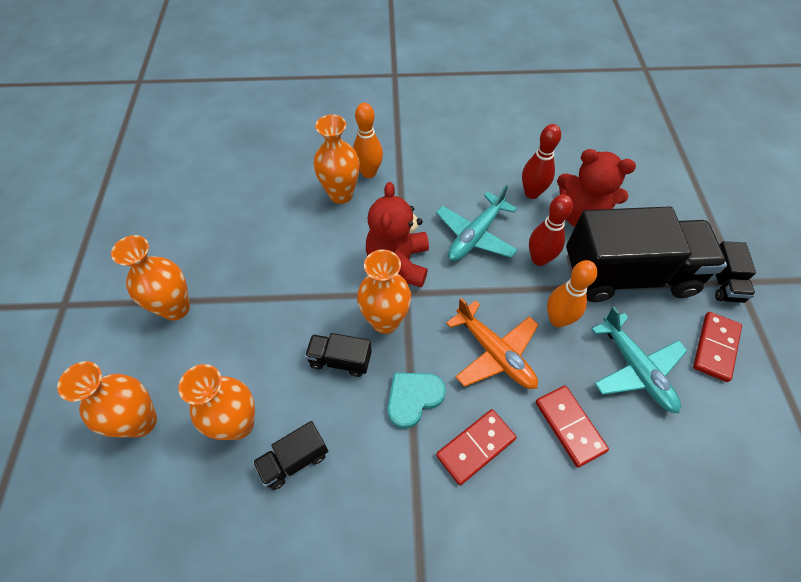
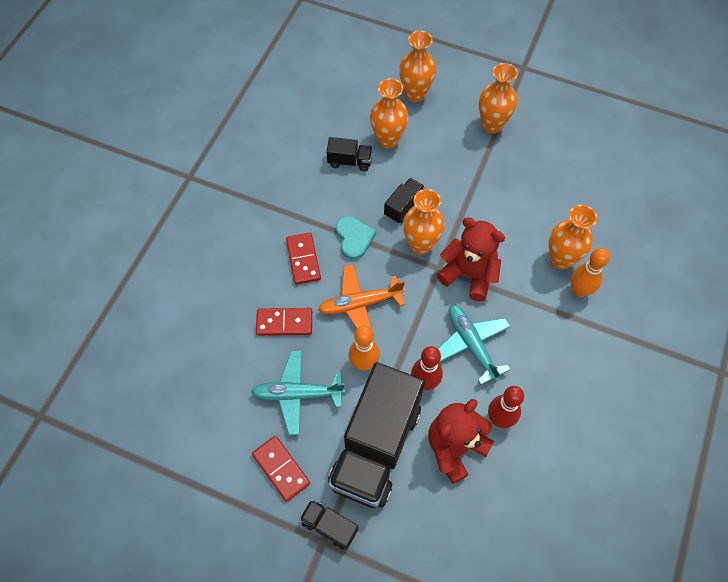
camera: 115 degrees right, 5 degrees up
(294, 460) = (350, 161): black truck -> black truck turned 105 degrees clockwise

